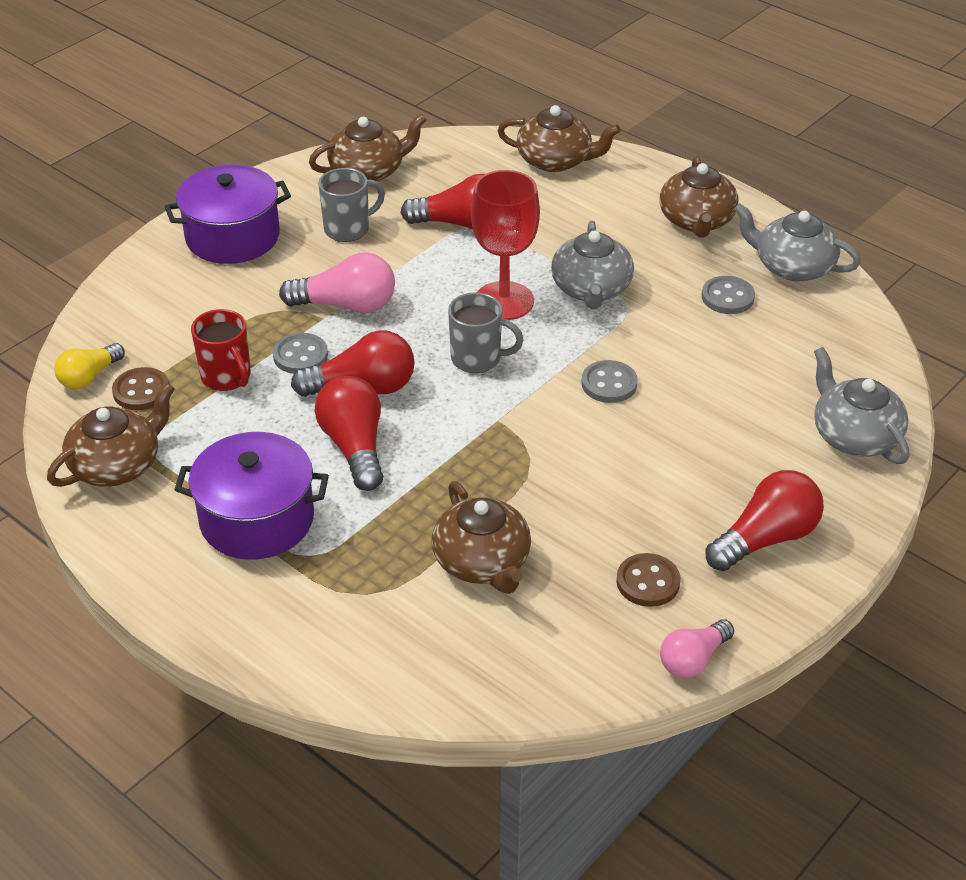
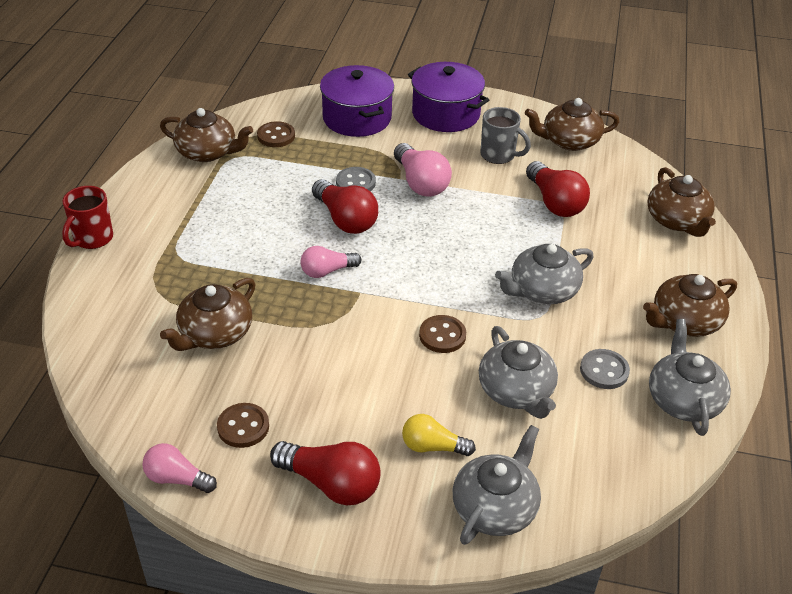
camera: 60 degrees right, 0 degrees up
(89, 377) = (274, 114): yellow light bulb -> yellow light bulb (432, 447)
(227, 377) = (312, 162): red mug -> red mug (92, 239)
(257, 519) = (195, 221): purple pot -> purple pot (357, 118)
(354, 447) = (286, 237): red light bulb -> none
(368, 171) = (569, 141): brown teapot -> brown teapot turned 135 degrees clockwise
(443, 434) = (327, 271): none -> pink light bulb
(478, 359) = (415, 260): grey mug -> none
(504, 301) = (488, 251): red goblet -> none
(609, 384) = (442, 335): grey button -> brown button
(719, 364) = (516, 391): none -> grey teapot

